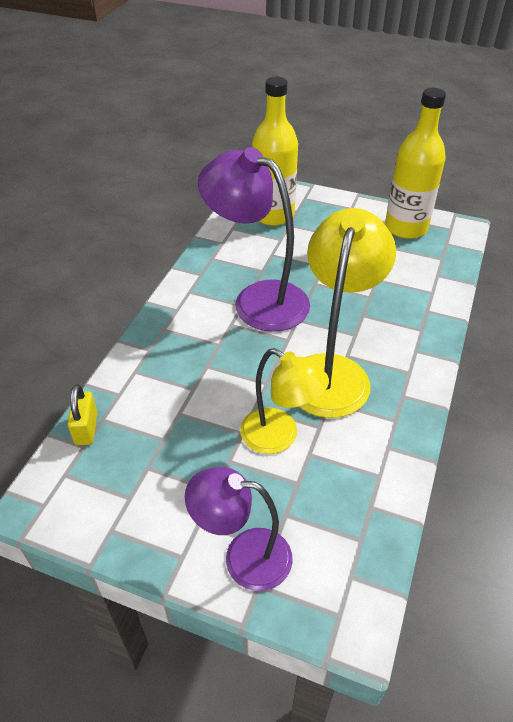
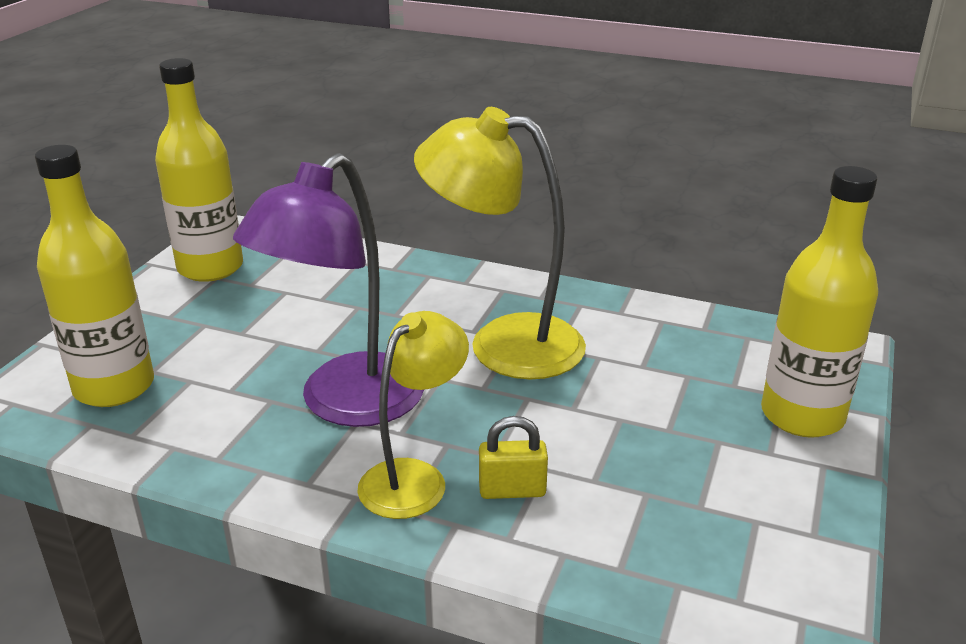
camera: 90 degrees left, 15 degrees down
(86, 429) = (644, 586): yellow padlock -> yellow padlock (512, 490)
(243, 557) = (802, 415): purple lamp -> yellow bottle
(279, 437) = (621, 387): yellow lamp -> yellow lamp (414, 478)

